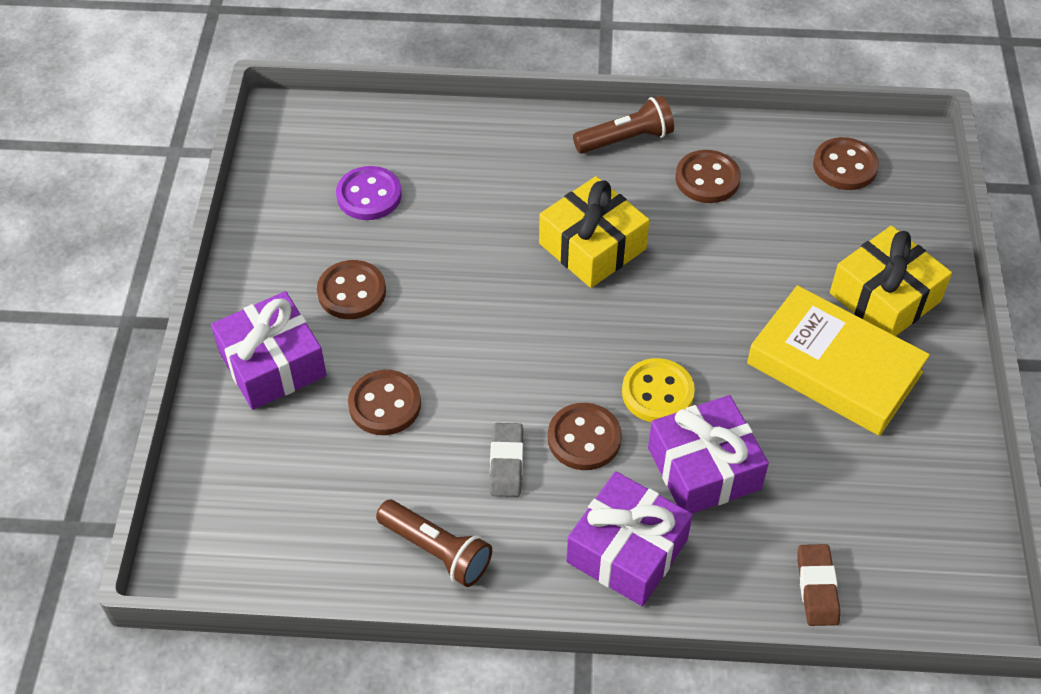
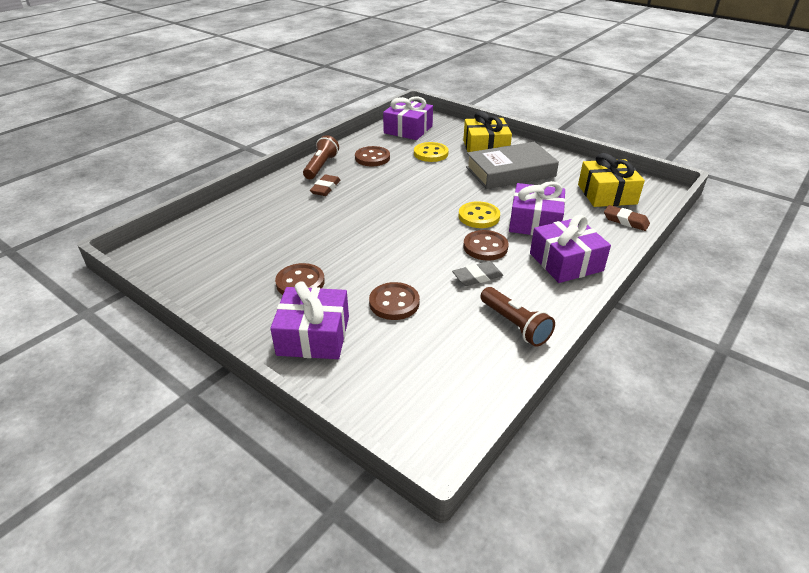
camera: 55 degrees left, 15 degrees down
(369, 195) = (242, 249): purple button -> none
(437, 550) = (515, 325): brown flashlight -> brown flashlight turned 75 degrees clockwise
(506, 463) = (477, 277): grey eraser -> grey eraser turned 60 degrees counterclockwise
(573, 181) = (325, 188): none -> brown eraser
(592, 246) = (371, 199): yellow gift -> yellow gift (607, 194)
(792, 238) = (431, 153): none -> yellow button
(834, 368) = (510, 172): yellow book -> grey book
(845, 166) = (408, 129): brown button -> purple gift

